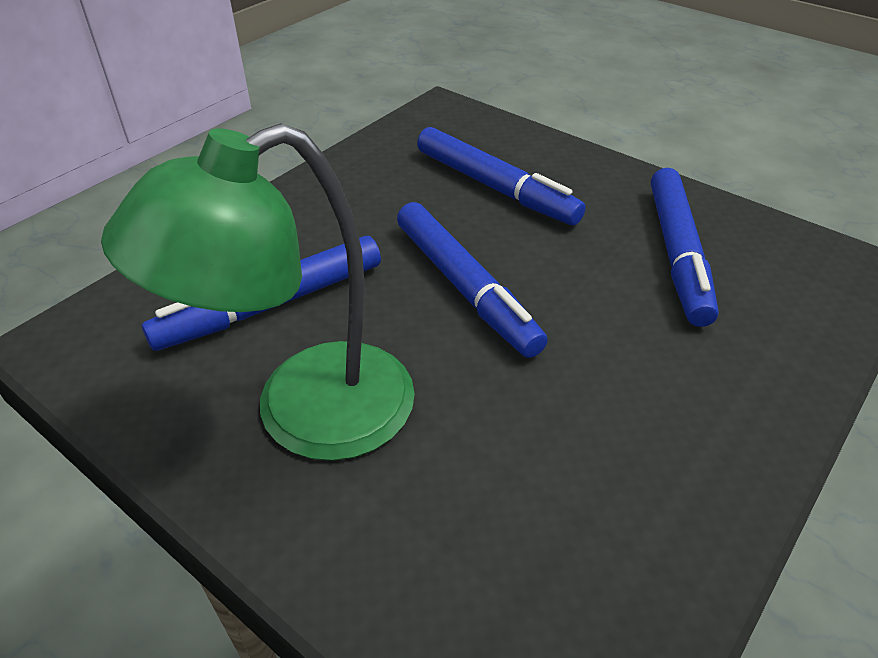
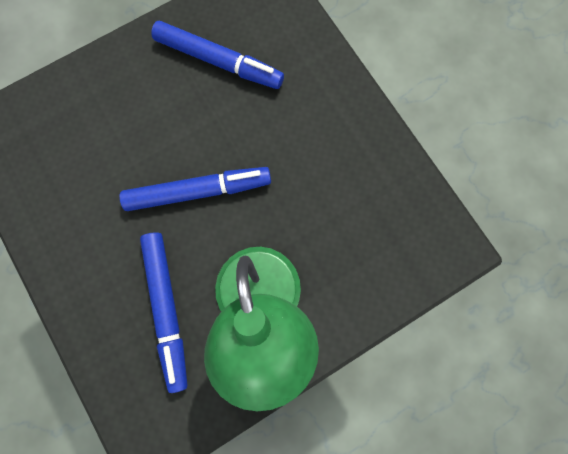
camera: 70 degrees left, 35 degrees up
(495, 187) = (107, 133): blue marker -> none

